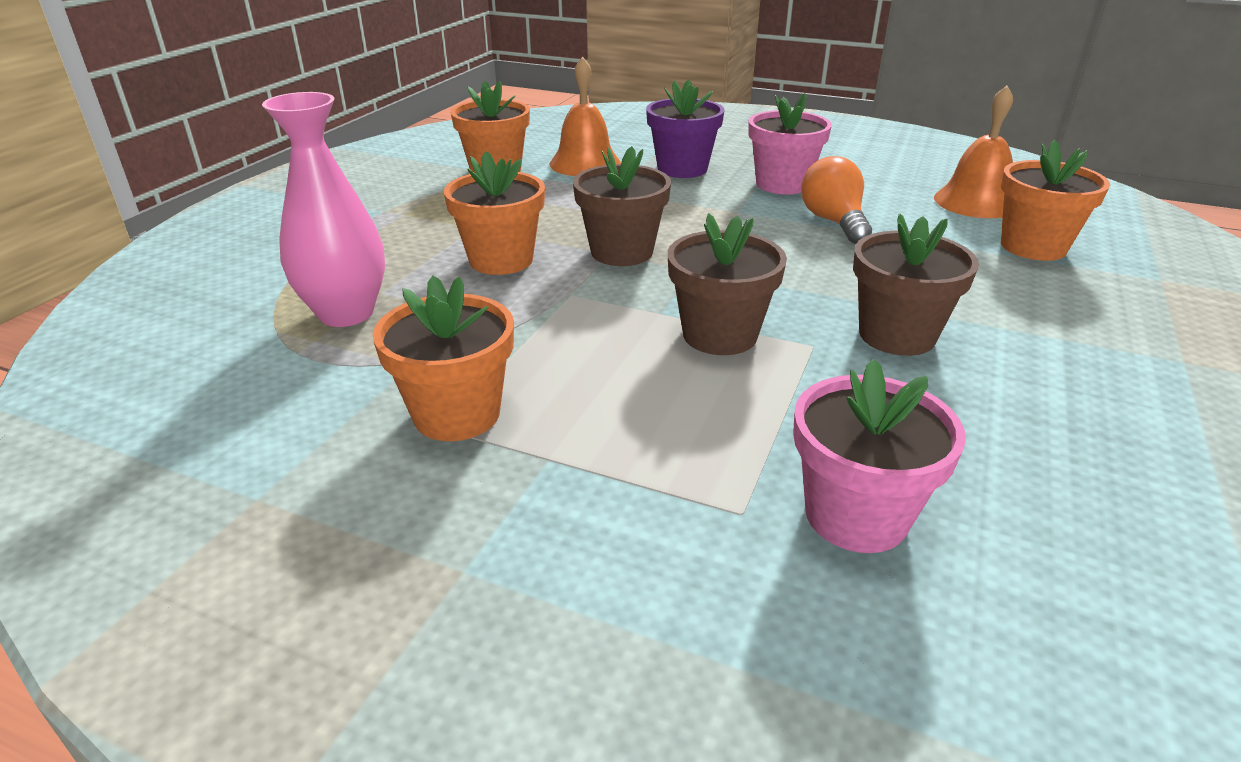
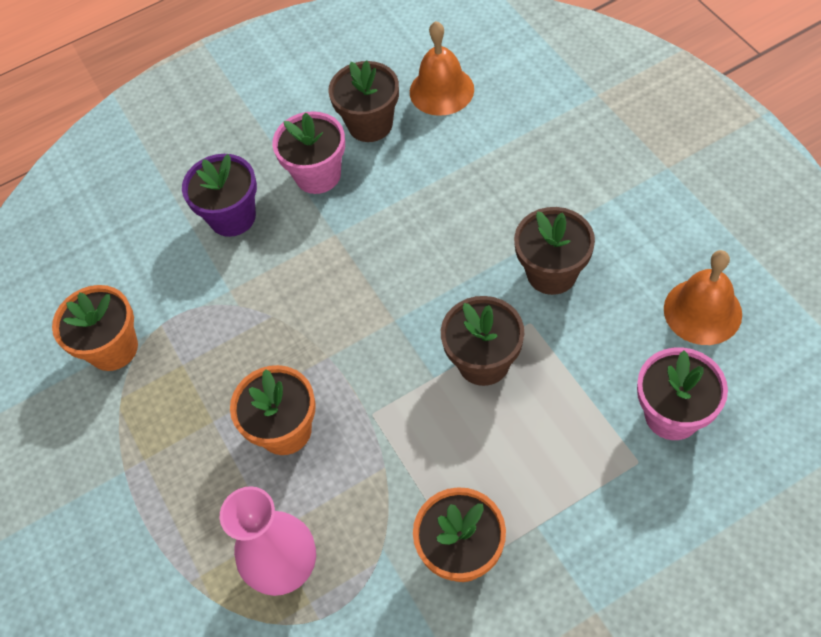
camera: 45 degrees left, 25 degrees up
(585, 163) = (159, 275): orange bell -> orange bell (702, 311)
(621, 252) = (336, 347): brown flower pot -> brown flower pot (370, 124)
(833, 222) = (399, 192): orange light bulb -> none
(1033, 247) = (518, 117): orange flower pot -> none

